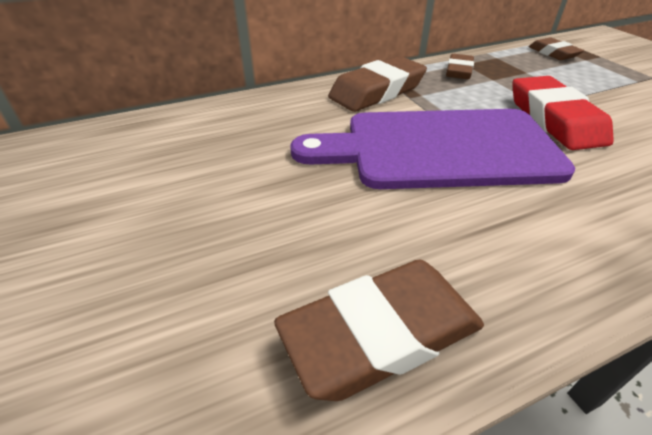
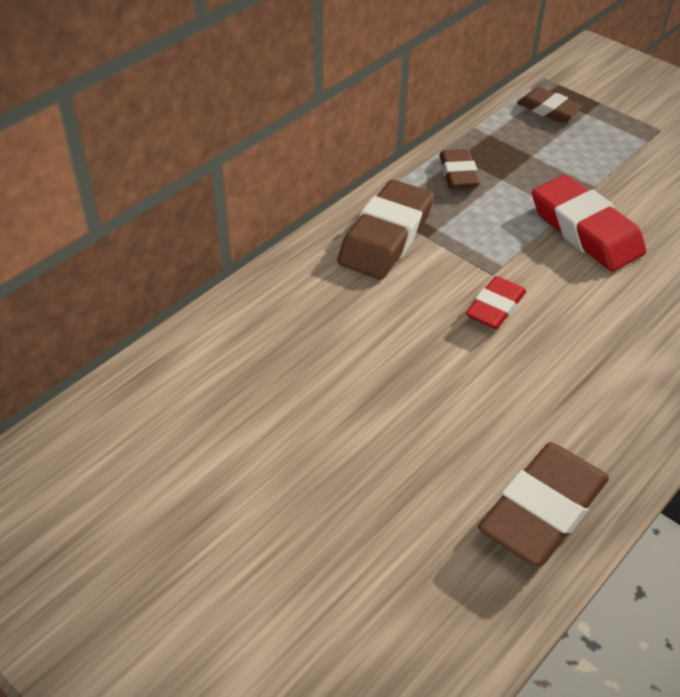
camera: 25 degrees left, 5 degrees up
(439, 149) = (495, 307): purple cutting board -> red eraser

